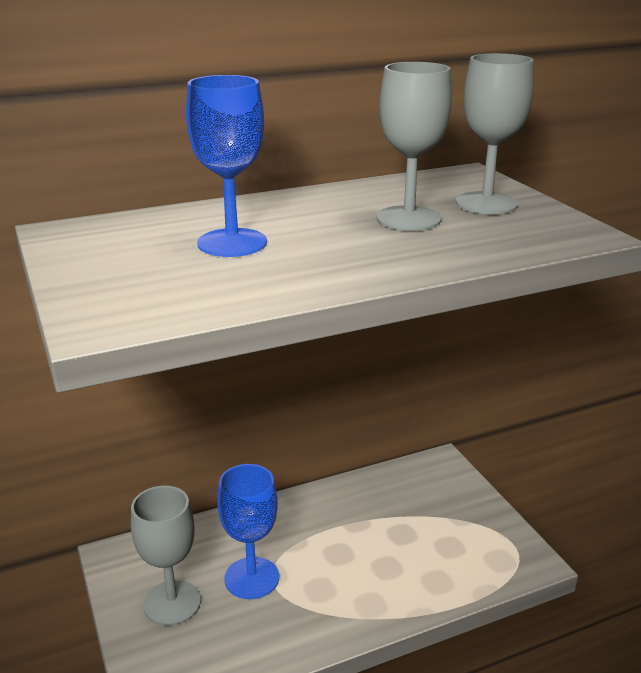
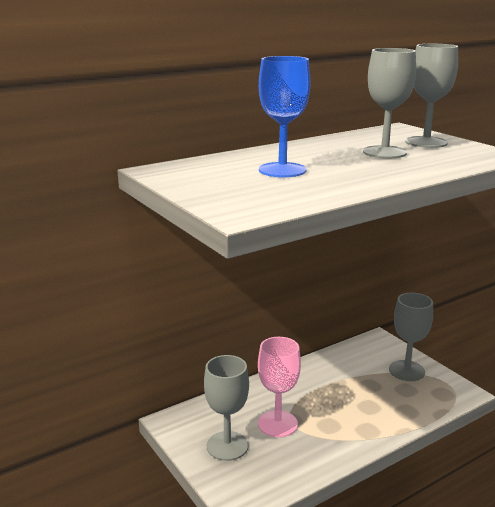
camera: 10 degrees left, 5 degrees down
(251, 578) = (277, 424): blue goblet -> pink goblet
(462, 517) = (406, 371): none -> grey goblet

